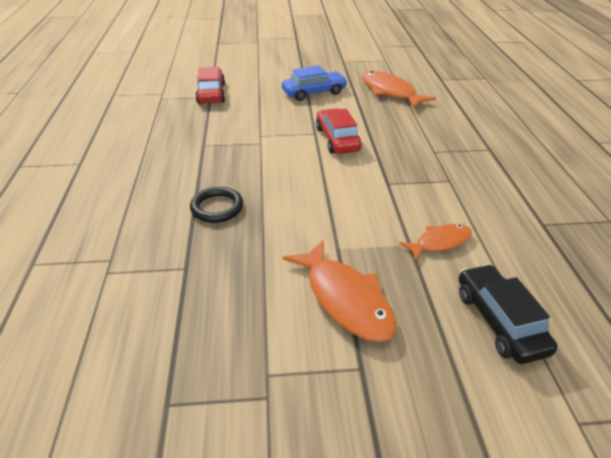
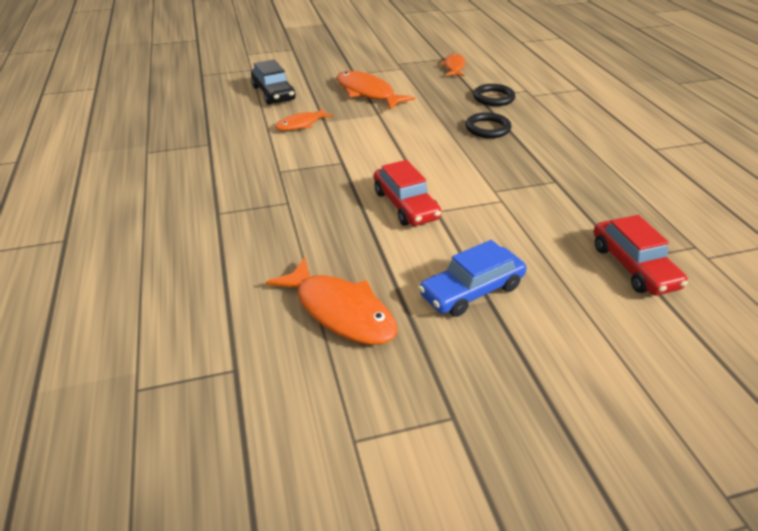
camera: 170 degrees right, 0 degrees up
(167, 362) = (454, 67): none -> orange fish
(168, 261) = (493, 98): none -> black ring

